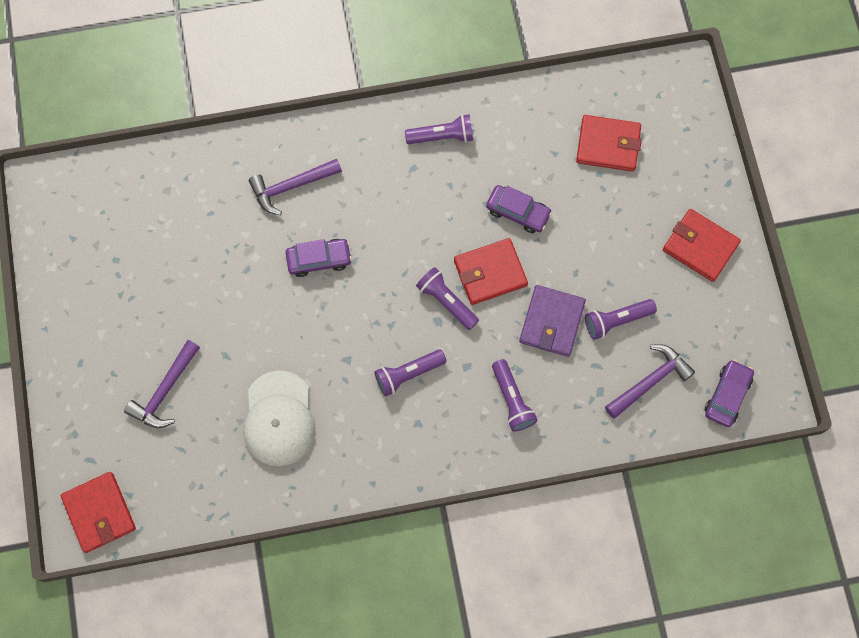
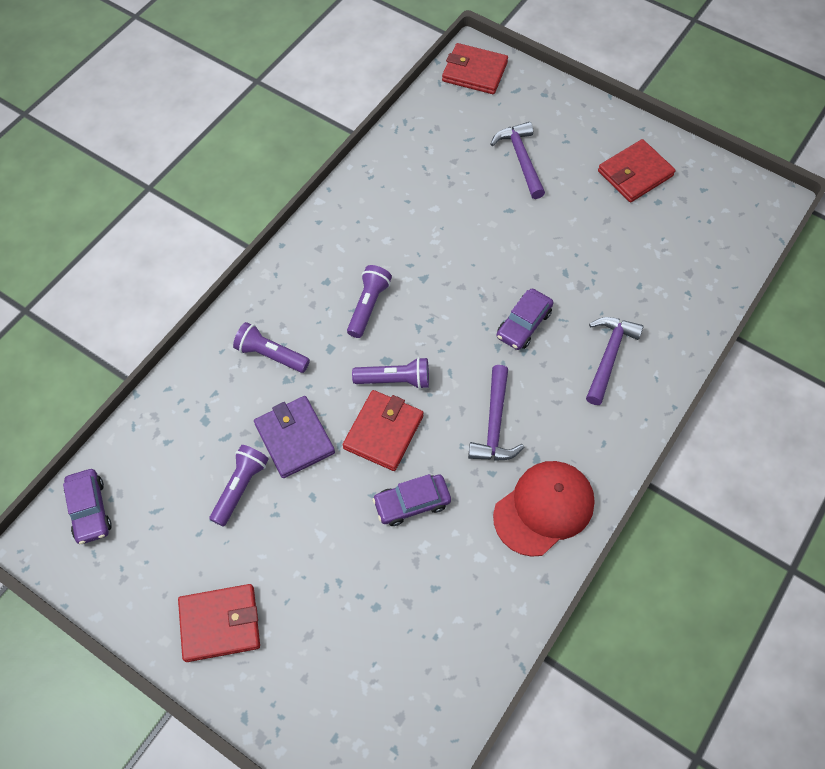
camera: 135 degrees right, 10 degrees down
(279, 419) = (427, 205): white cap -> none
(442, 136) = (544, 508): purple flashlight -> red cap
(608, 145) = (394, 644): red wallet -> red wallet (635, 174)
(649, 381) = (169, 463): purple hammer -> purple hammer (495, 424)

